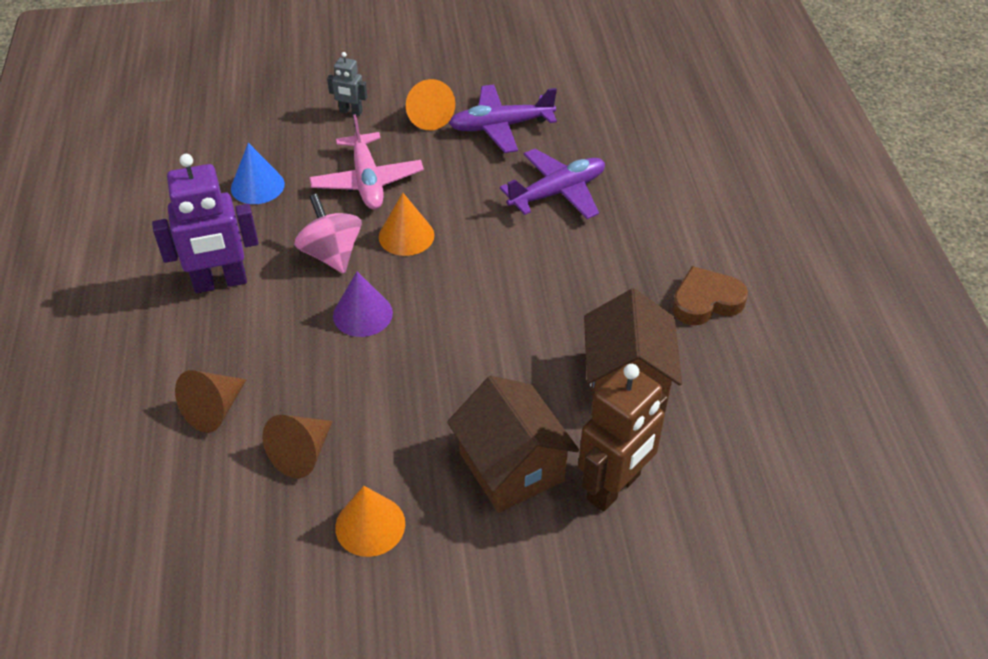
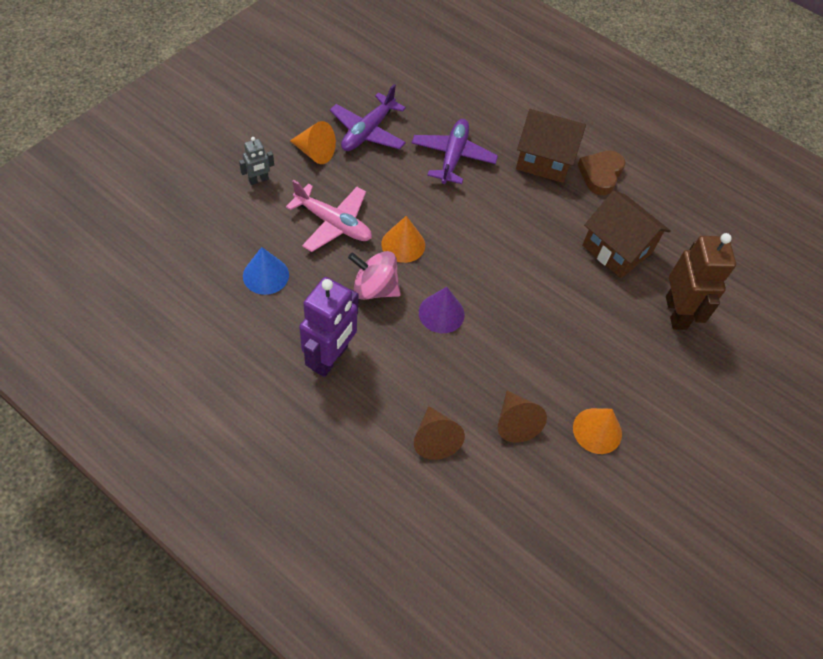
camera: 50 degrees left, 10 degrees up
(511, 467) = (621, 341): brown house -> brown house (544, 160)

